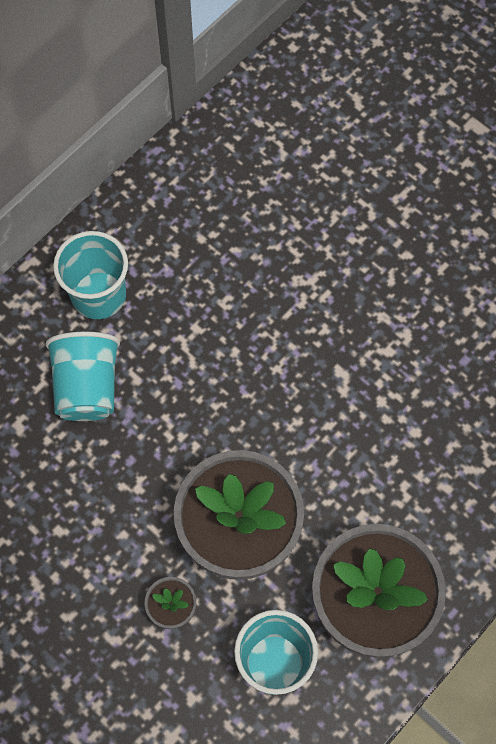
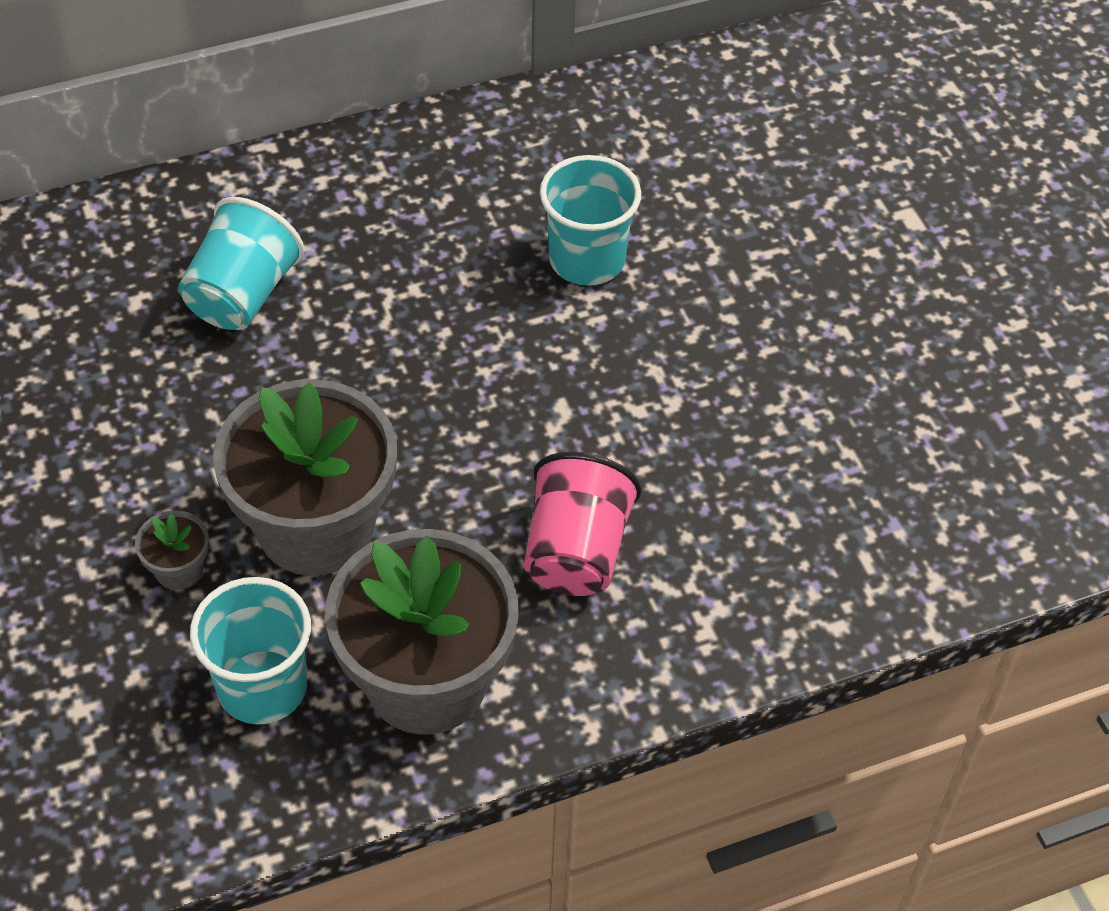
camera: 25 degrees right, 15 degrees down
(98, 295) = (321, 209): turquoise cup -> turquoise cup (587, 260)
(407, 472) = (576, 552): none -> pink cup

